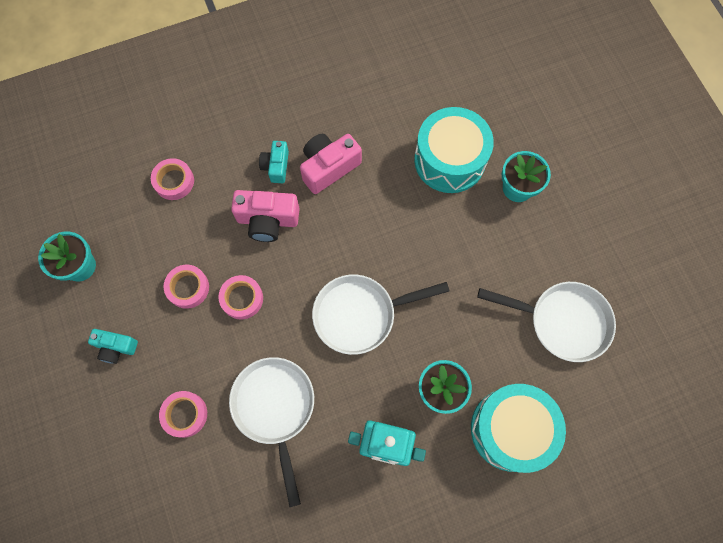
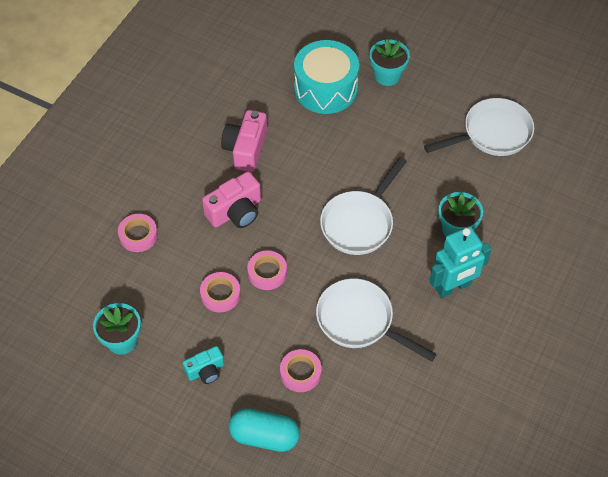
camera: 40 degrees left, 15 degrees down
(106, 446) = (264, 436): none -> turquoise capsule
(276, 166) = (206, 174): turquoise camera -> none
(511, 429) = (521, 218): turquoise drum -> none

